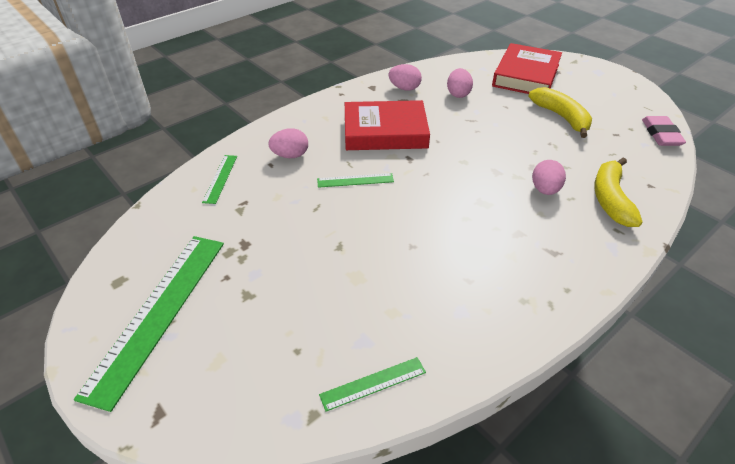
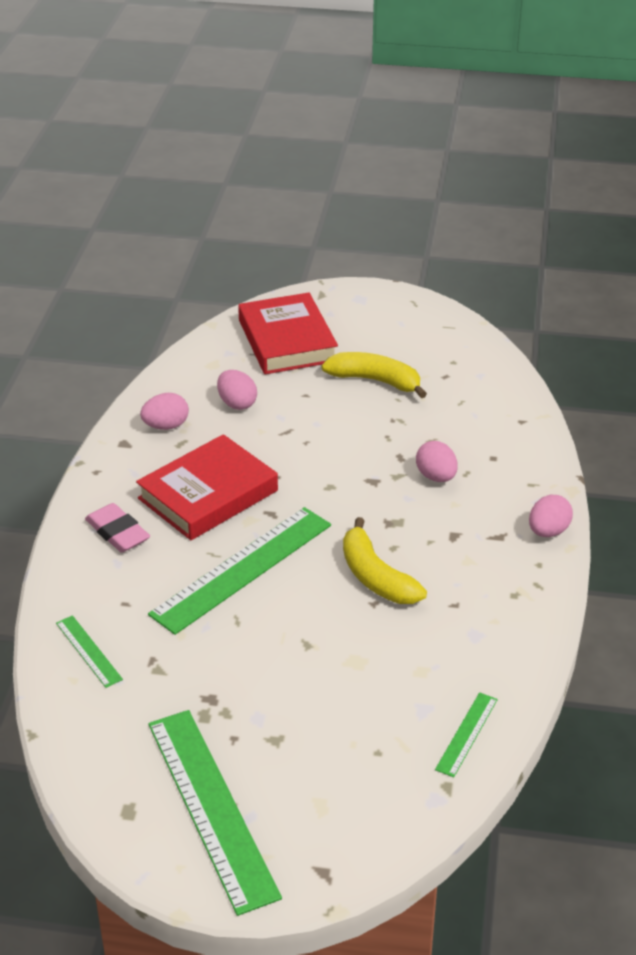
camera: 40 degrees left, 5 degrees down
(290, 155) = (135, 580): pink egg -> pink egg (548, 531)
(355, 180) = (242, 569): green ruler -> green ruler, size x2.16
(610, 199) = (500, 455): yellow banana -> yellow banana (375, 577)
(661, 134) = (486, 355): pink eraser -> pink eraser (117, 532)

